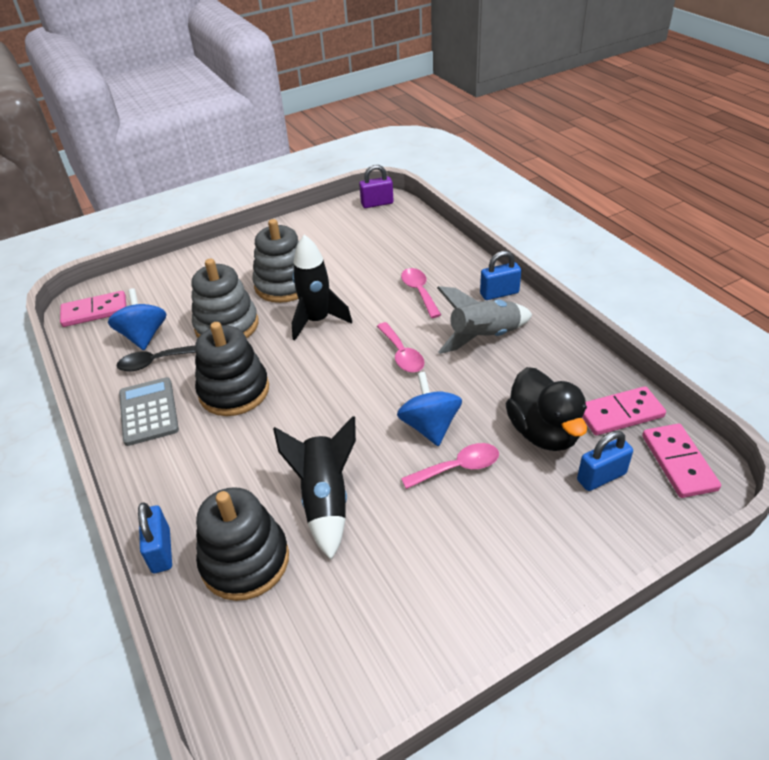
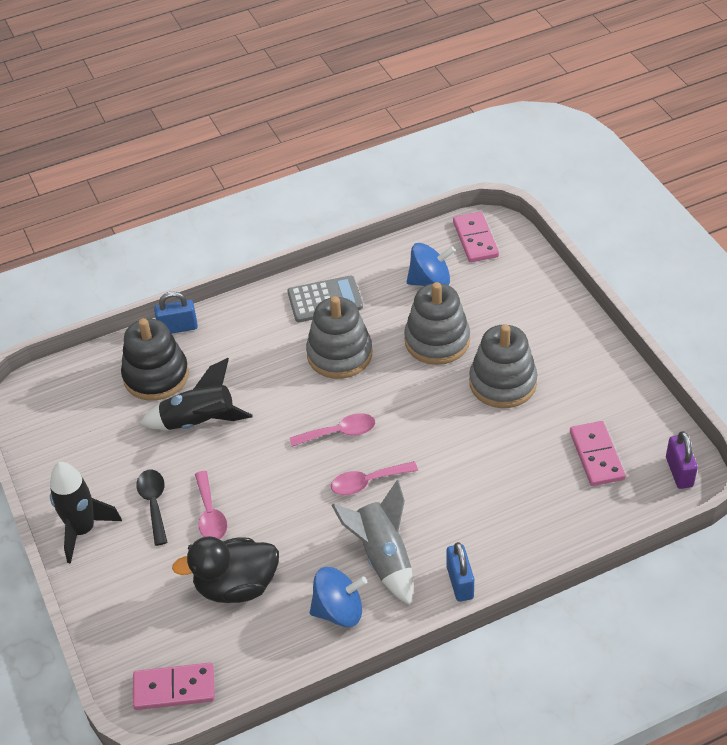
camera: 95 degrees right, 5 degrees up
(155, 362) = (390, 294): black spoon -> black spoon (154, 503)
(234, 391) = (339, 354): black stacking toy -> grey stacking toy
(317, 321) = (433, 413): black rocket -> black rocket (83, 530)
(419, 292) = (473, 504): pink spoon -> pink spoon (340, 432)
(429, 426) = (263, 497): blue spinning top -> blue spinning top (339, 611)
(601, 477) = (173, 620): blue padlock -> none
(620, 414) = (245, 656): pink domino -> pink domino (596, 455)

